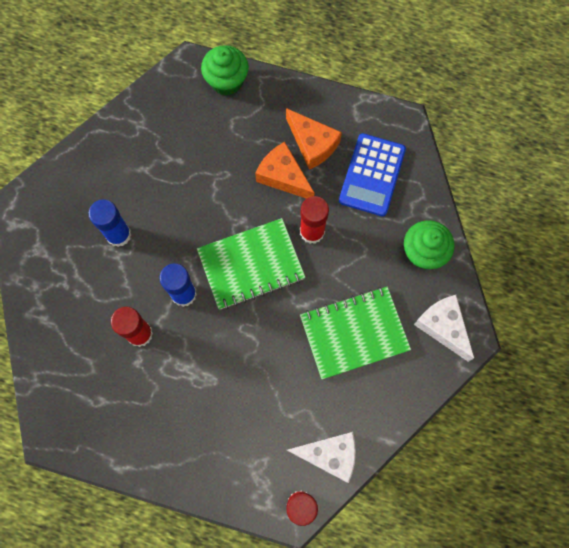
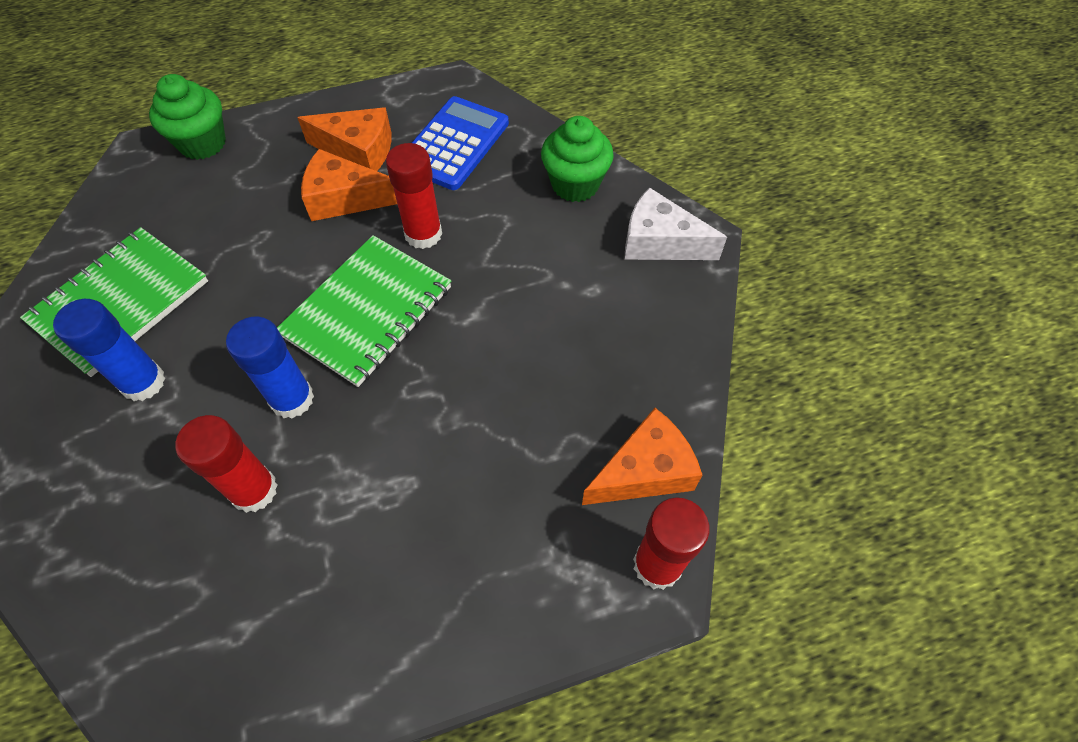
camera: 35 degrees left, 15 degrees down
(329, 455) = (644, 471): white cheese -> orange cheese
(354, 333) = (560, 309): green notebook -> green notebook (120, 302)
(372, 175) = (454, 144): blue calculator -> blue calculator turned 135 degrees counterclockwise

